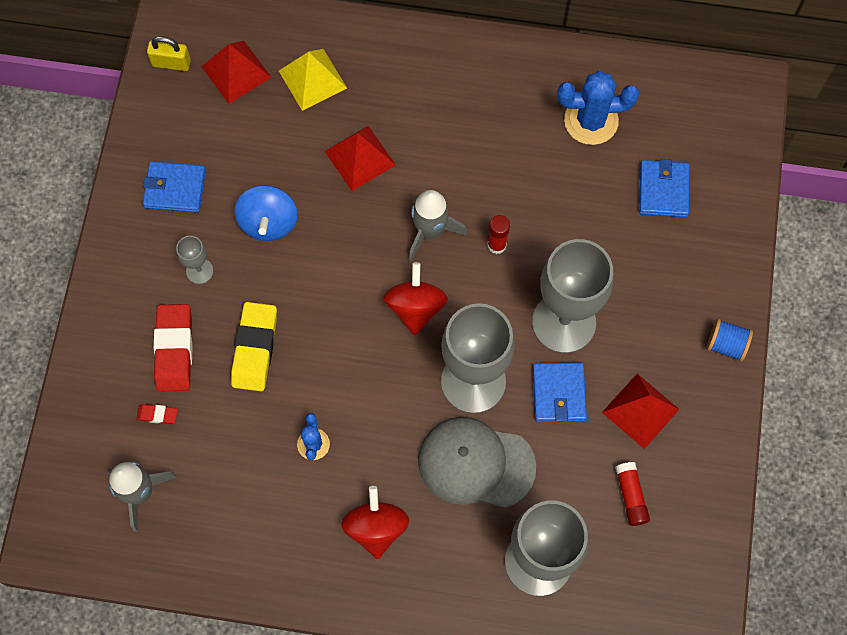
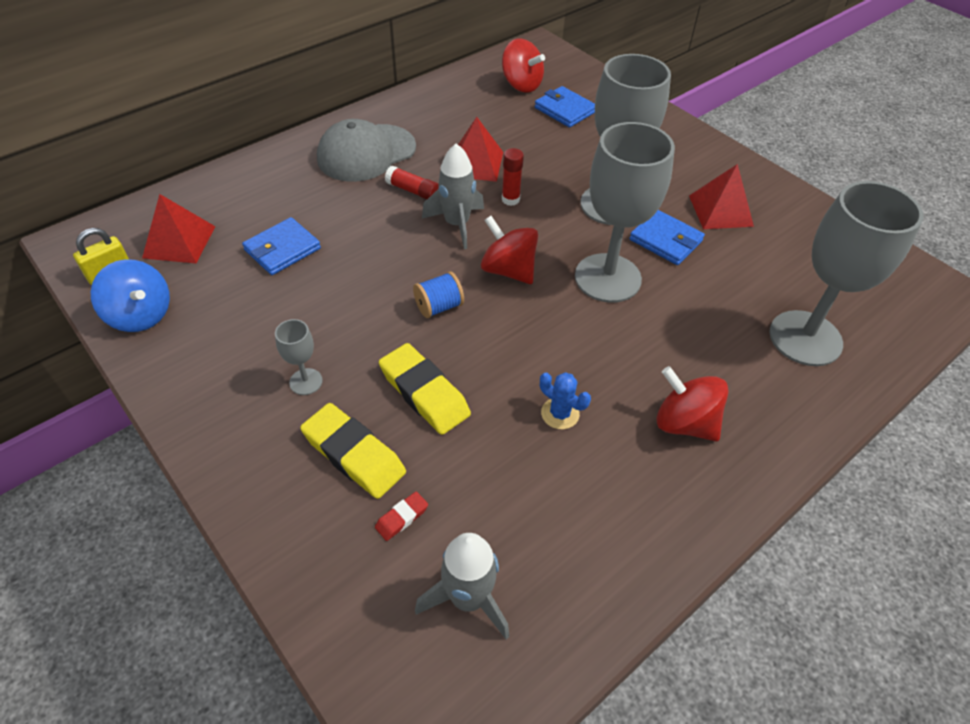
camera: 50 degrees left, 20 degrees down
(174, 350) = (354, 454): red eraser -> yellow eraser
(175, 188) = (212, 346): blue wallet -> blue wallet (282, 249)
(268, 222) = (326, 307): blue spinning top -> blue spinning top (141, 315)
(312, 79) = (252, 206): yellow pyramid -> none
(360, 158) = (349, 222): red pyramid -> red pyramid (476, 163)
(476, 463) = (681, 320): grey cap -> grey cap (366, 153)
(591, 121) = (476, 109): blue cactus -> none
(631, 496) = (788, 255): red glue stick -> red glue stick (413, 191)
(665, 126) = (521, 85): none -> red spinning top
(726, 344) = (708, 147): blue spool -> blue spool (439, 307)

